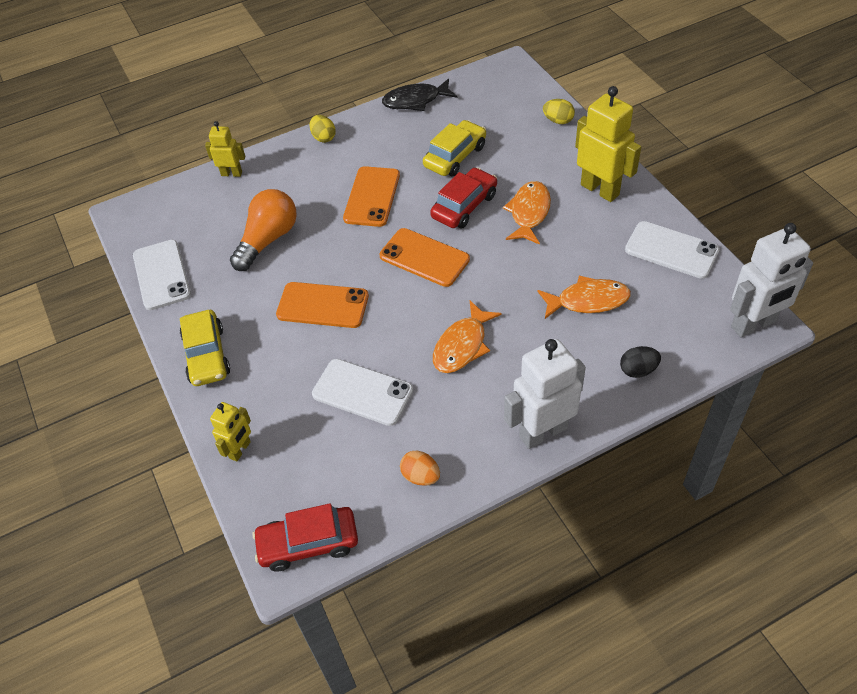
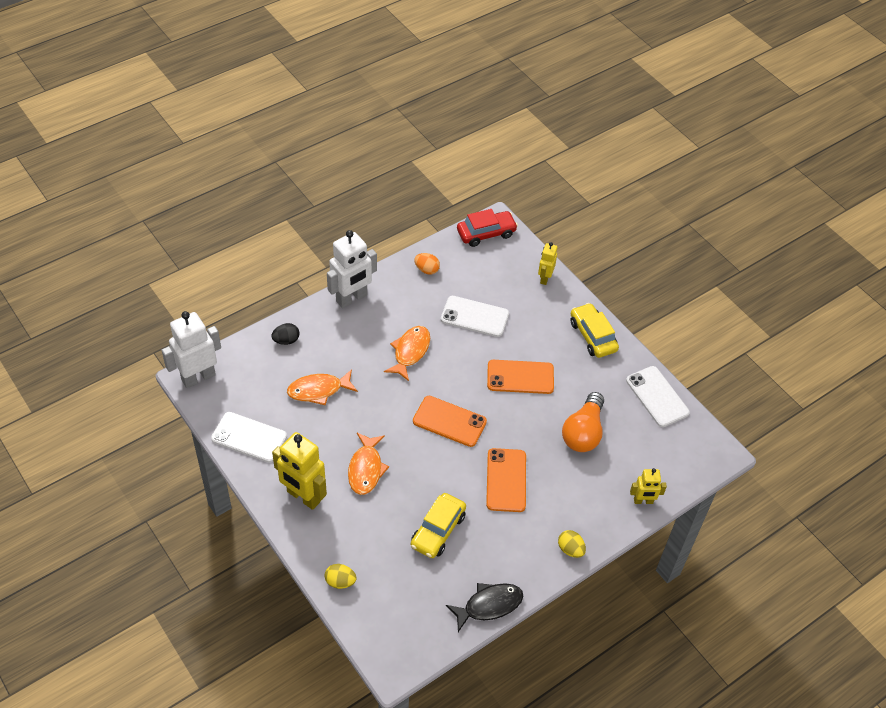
camera: 165 degrees right, 0 degrees up
(464, 206) = (422, 474): red car -> none

